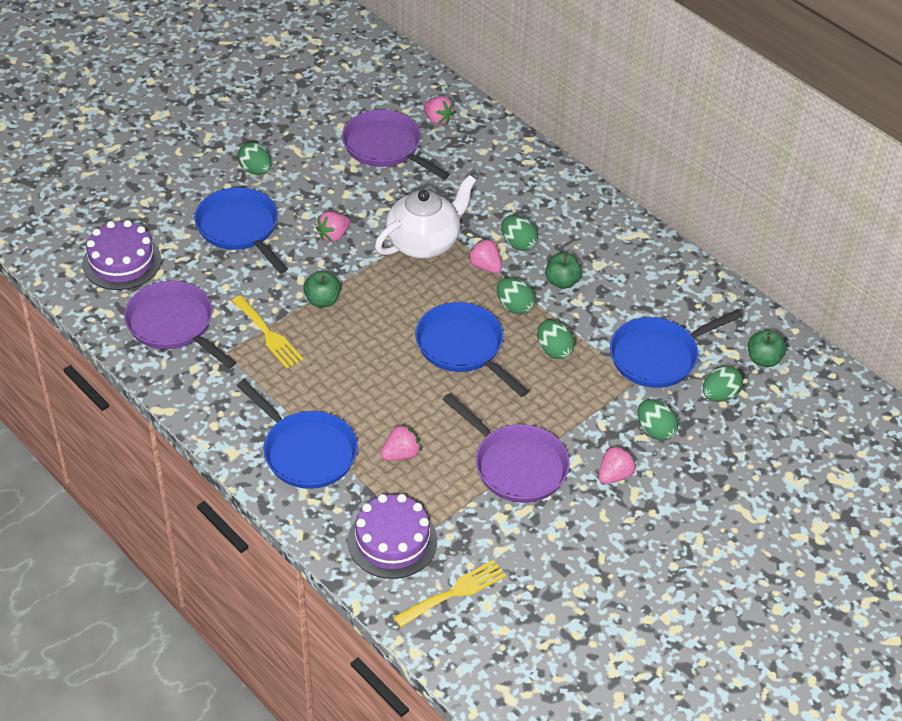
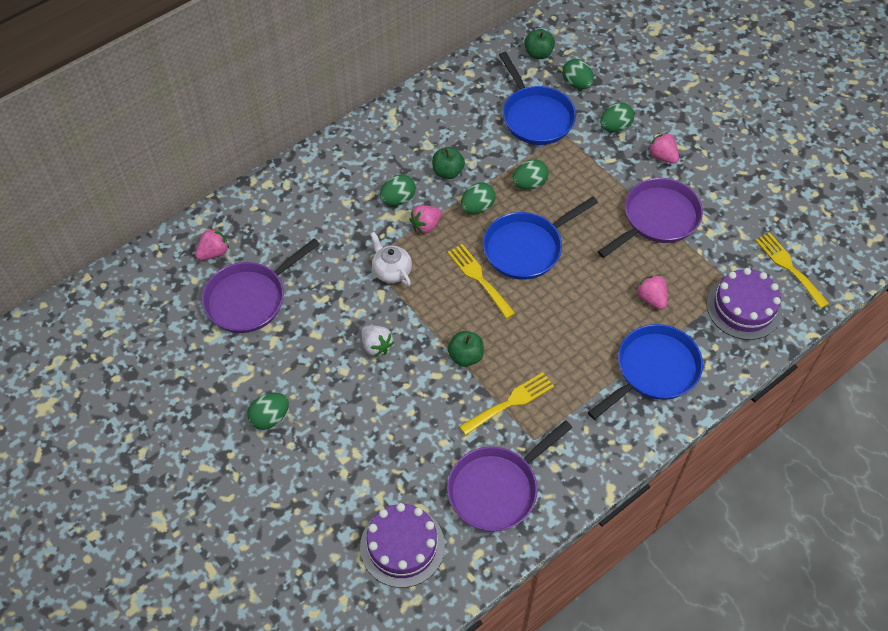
camera: 85 degrees left, 10 degrees up
(240, 229) = (360, 431): blue pan -> none
(333, 236) = (376, 346): pink strawberry -> white strawberry
(419, 309) = (479, 278): none -> yellow fork
(424, 242) = (391, 271): white teapot -> white teapot, size x0.56

